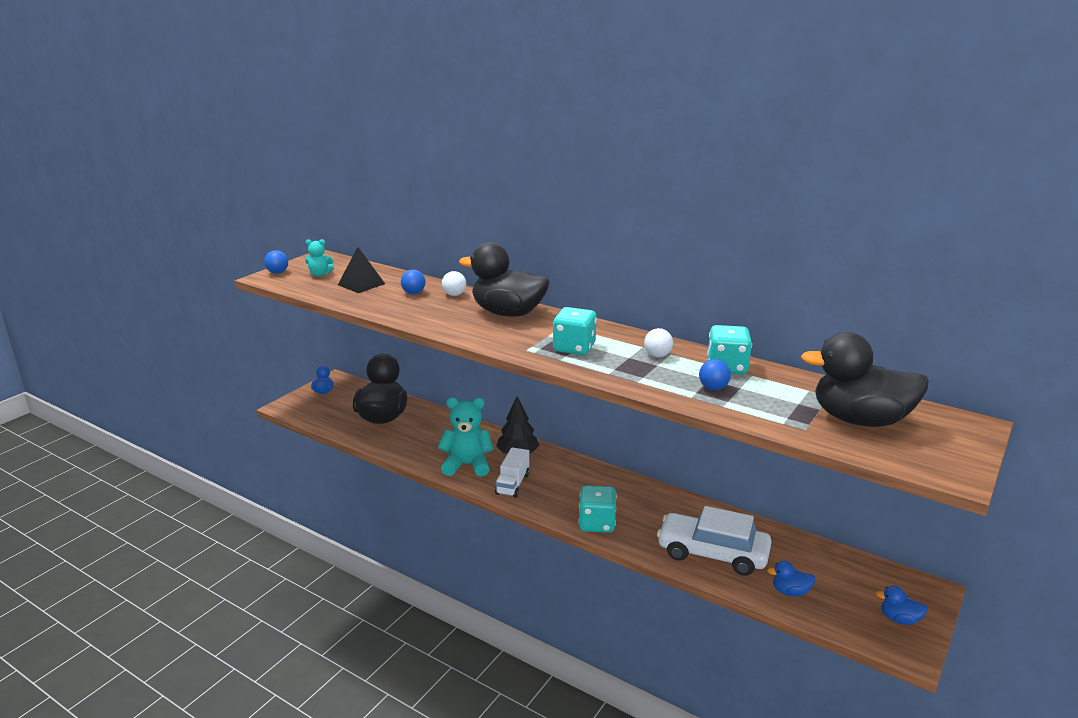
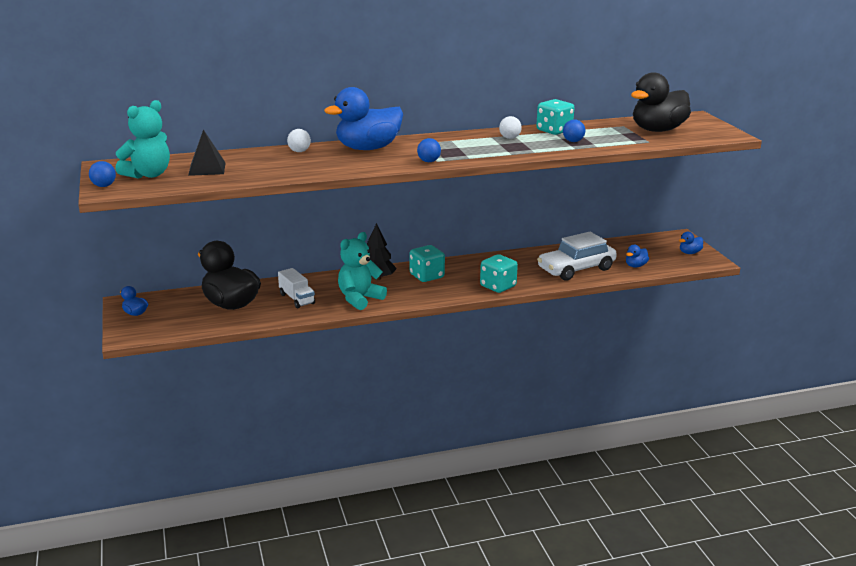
camera: 50 degrees left, 0 degrees up
(320, 274) = (148, 175): turquoise teddy bear -> turquoise teddy bear, size x1.83
(413, 293) = (266, 160): blue ball -> blue ball (428, 161)
(508, 313) = (368, 148): black duck -> blue duck
(512, 484) = (410, 293): white truck -> white truck (297, 299)
(574, 348) = (459, 150): turquoise dice -> turquoise dice (427, 276)

